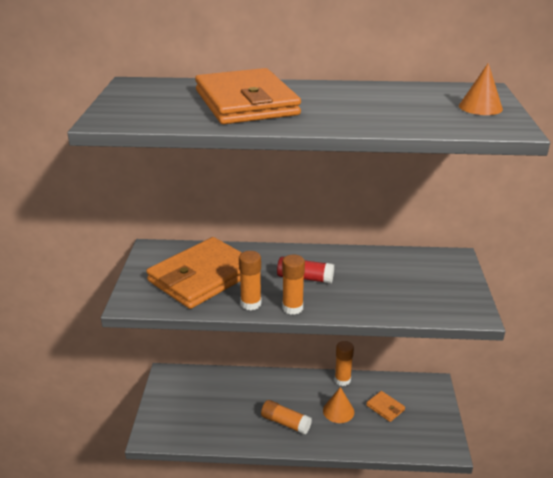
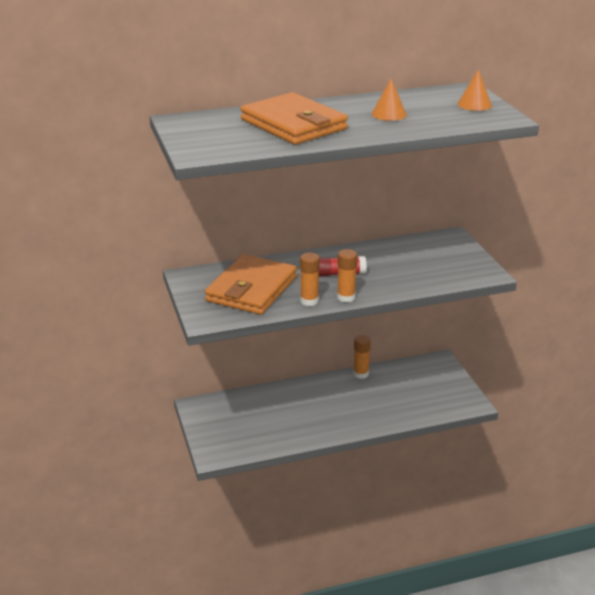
camera: 20 degrees left, 0 degrees up
(285, 423) = (329, 417): orange glue stick -> none
(338, 411) = (370, 398): orange cone -> orange cone (389, 114)
(385, 407) = (408, 387): orange wallet -> none

